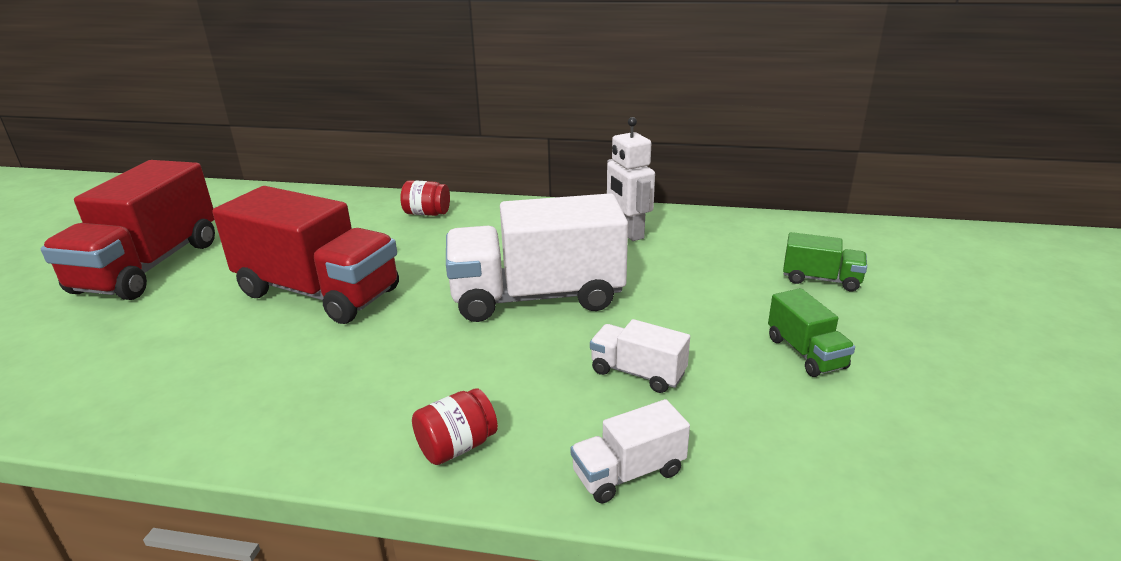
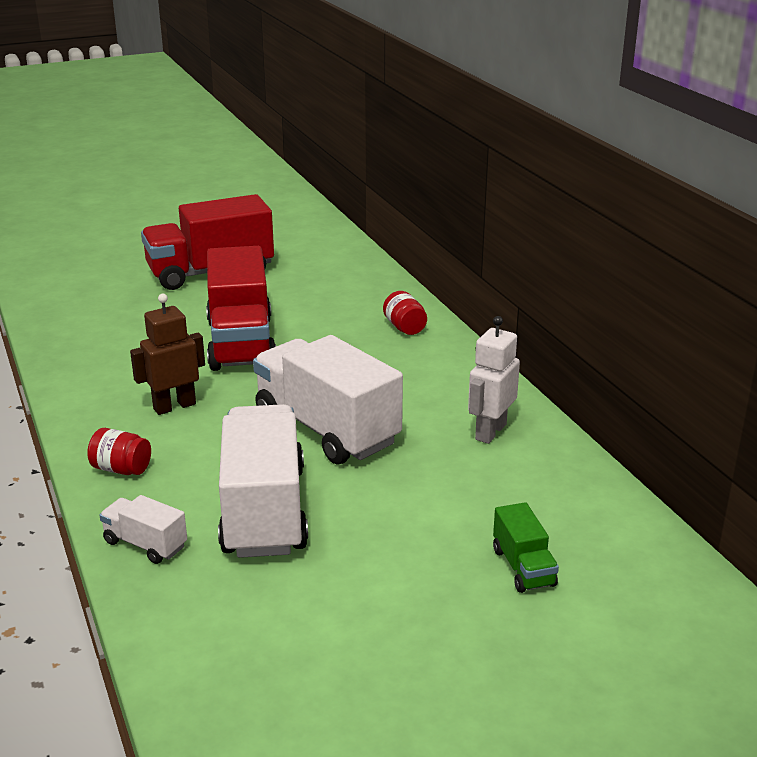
camera: 55 degrees right, 0 degrees up
(377, 369) = (174, 406): none -> brown robot
(638, 373) = (264, 511): white truck -> white truck, size x2.19
(805, 353) = (372, 587): green truck -> none

